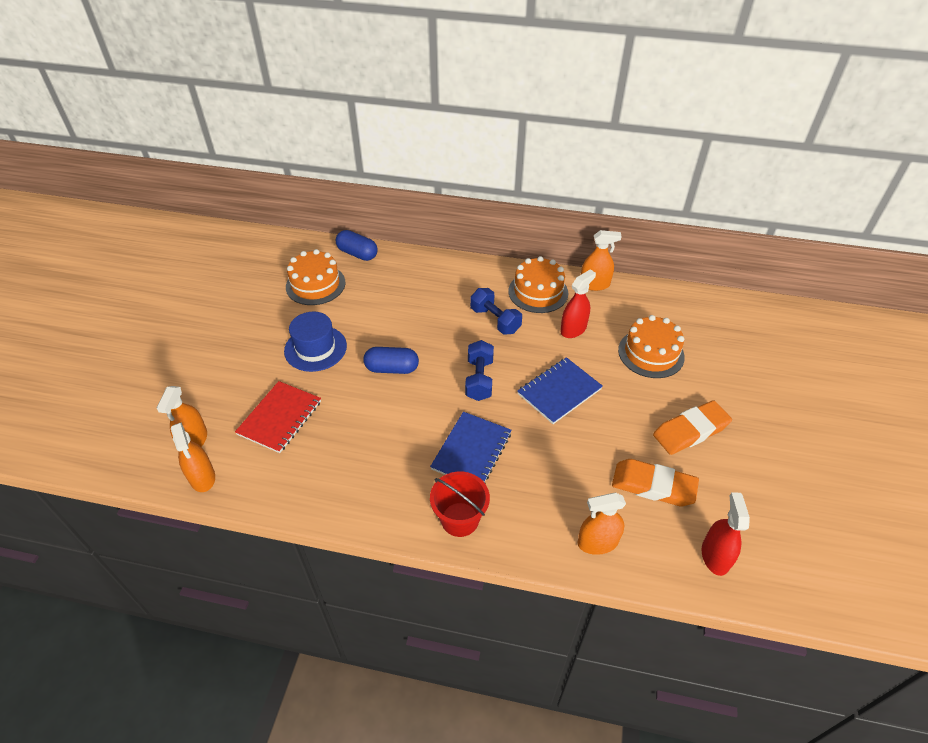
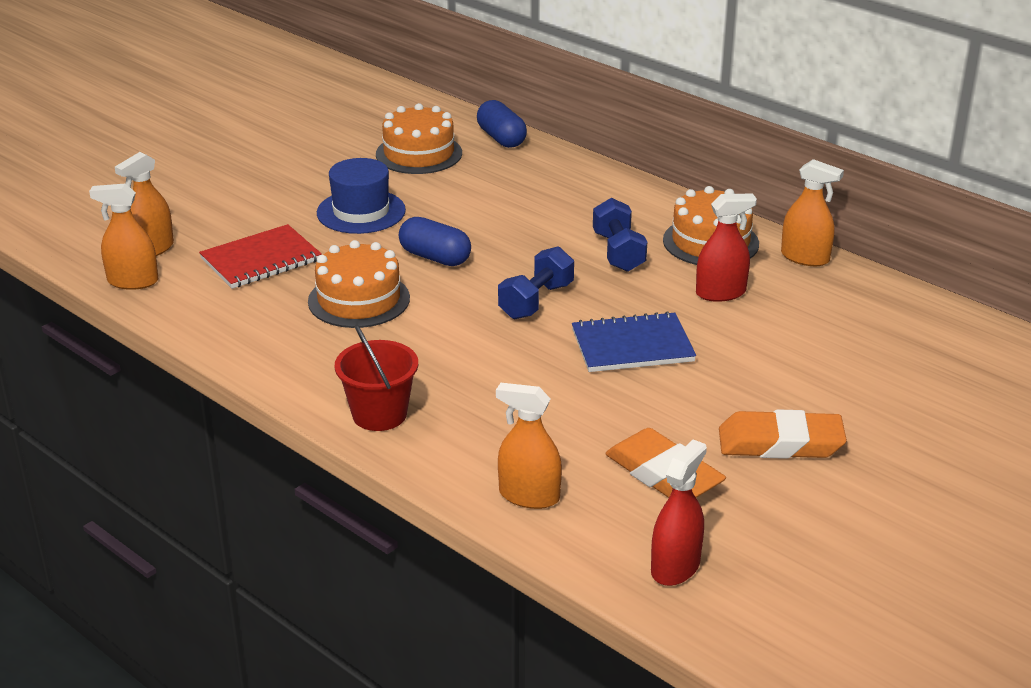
camera: 30 degrees right, 15 degrees down
(202, 477) = (133, 281): orange spray bottle -> orange spray bottle turned 90 degrees clockwise
(471, 451) = (456, 361): blue notebook -> none
(651, 353) = (810, 350): orange cake -> orange cake (359, 300)

